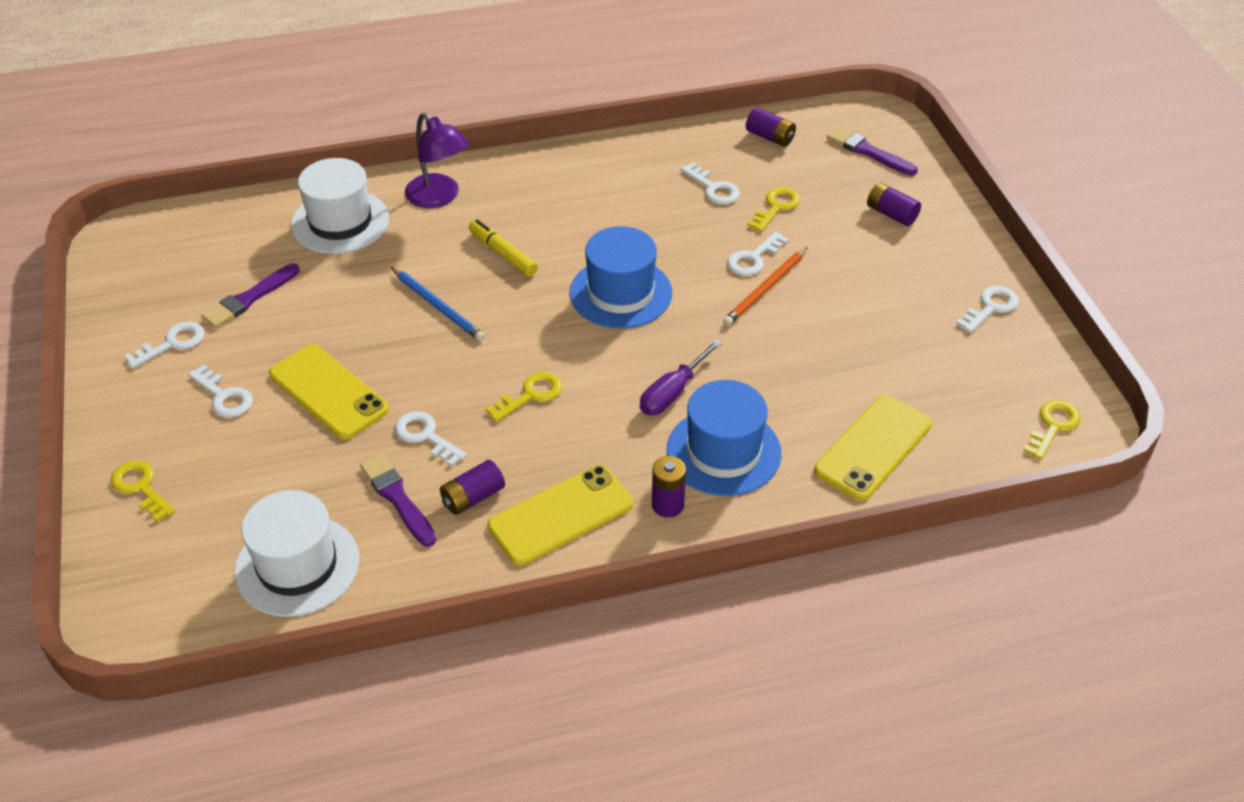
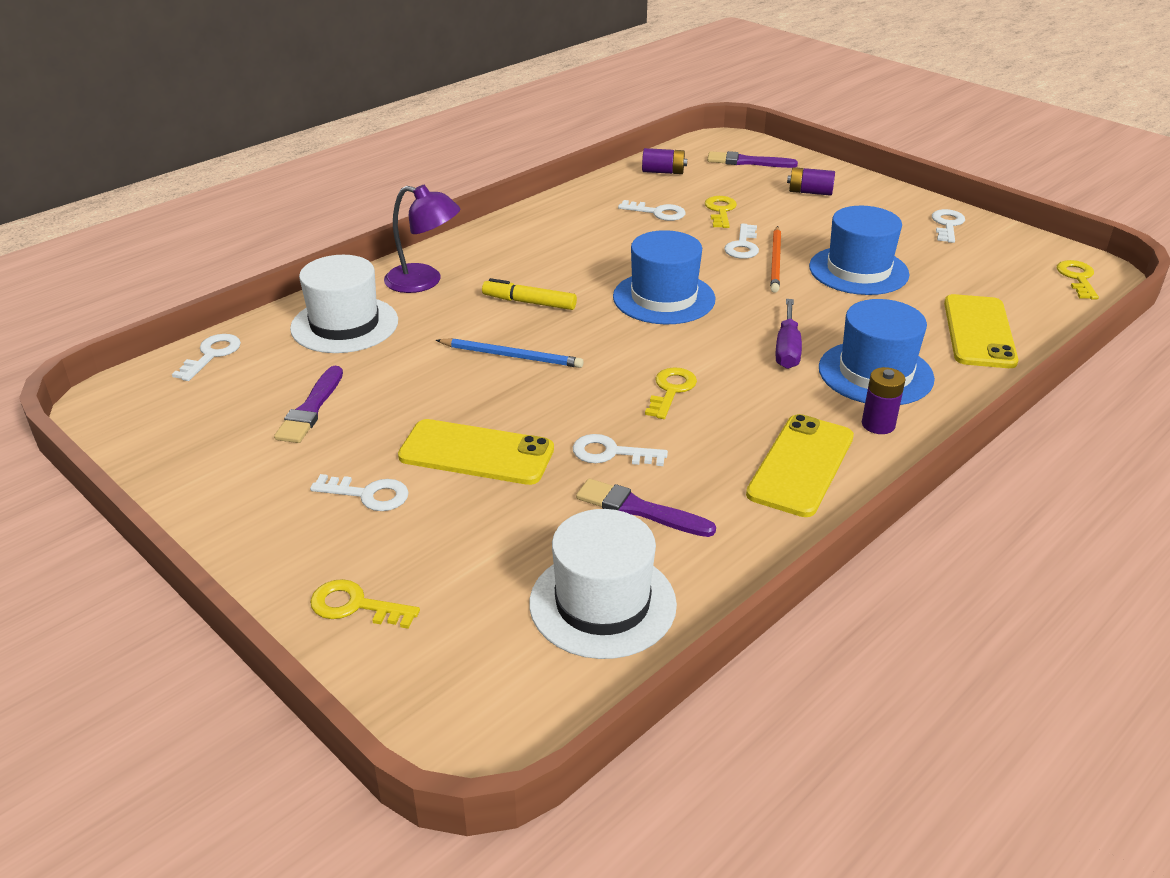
camera: 30 degrees left, 10 degrees down
(172, 343) = (262, 471): white key -> white key (212, 355)
(473, 497) = (709, 482): purple battery -> none
(834, 330) = (858, 270): none -> blue hat

